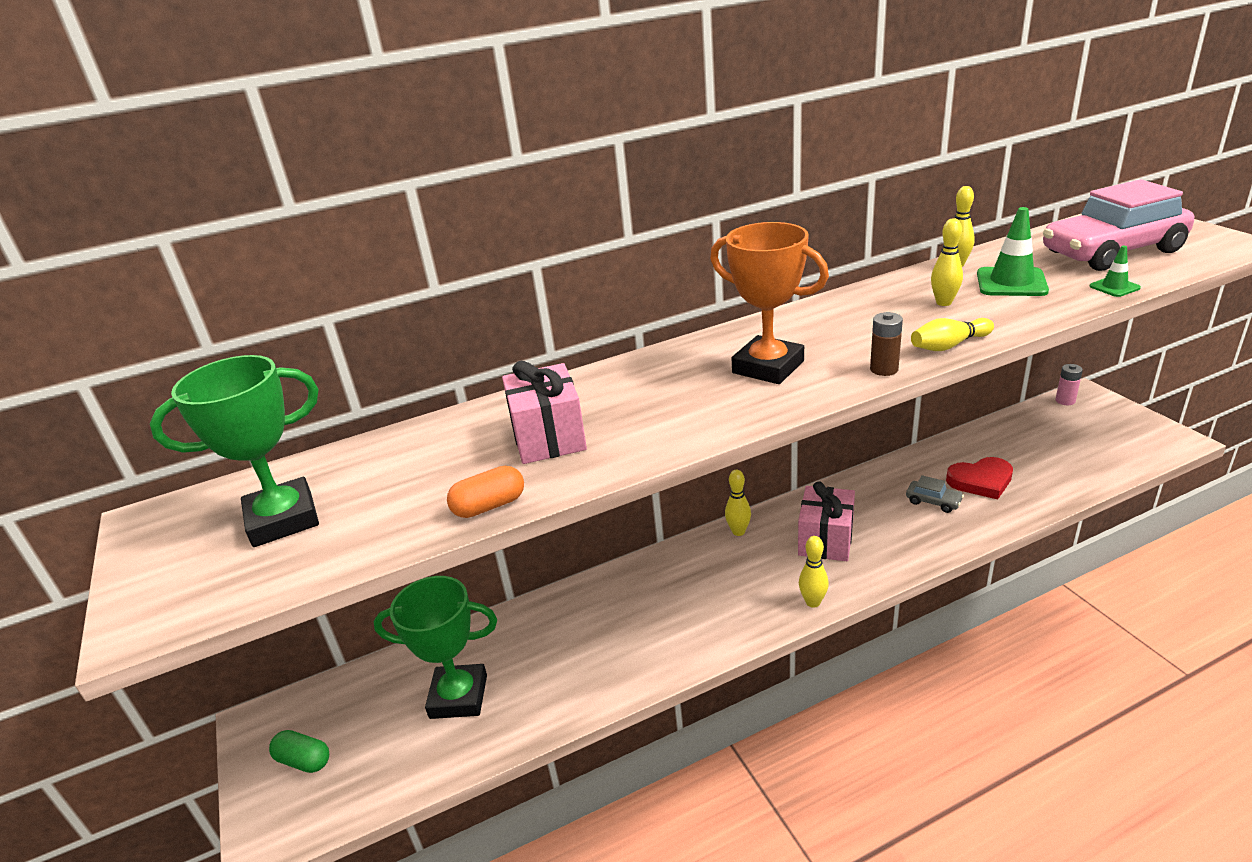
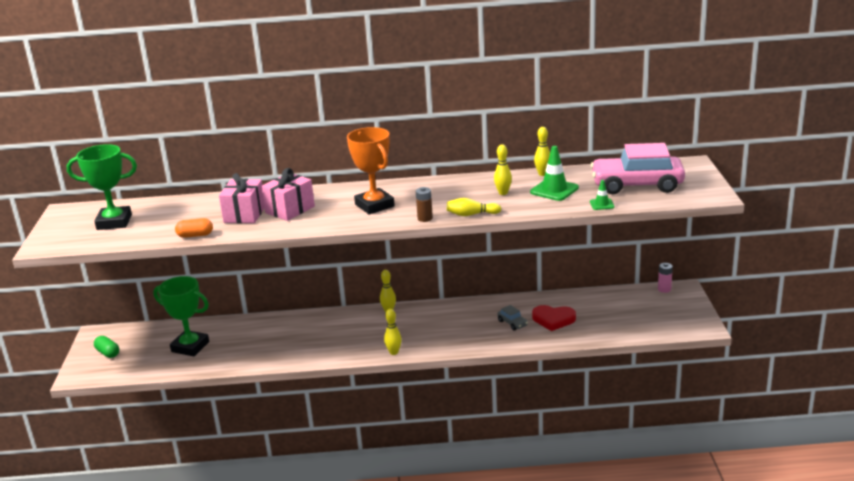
camera: 20 degrees right, 5 degrees down
(825, 540) = (431, 326): pink gift -> pink gift (290, 210)

